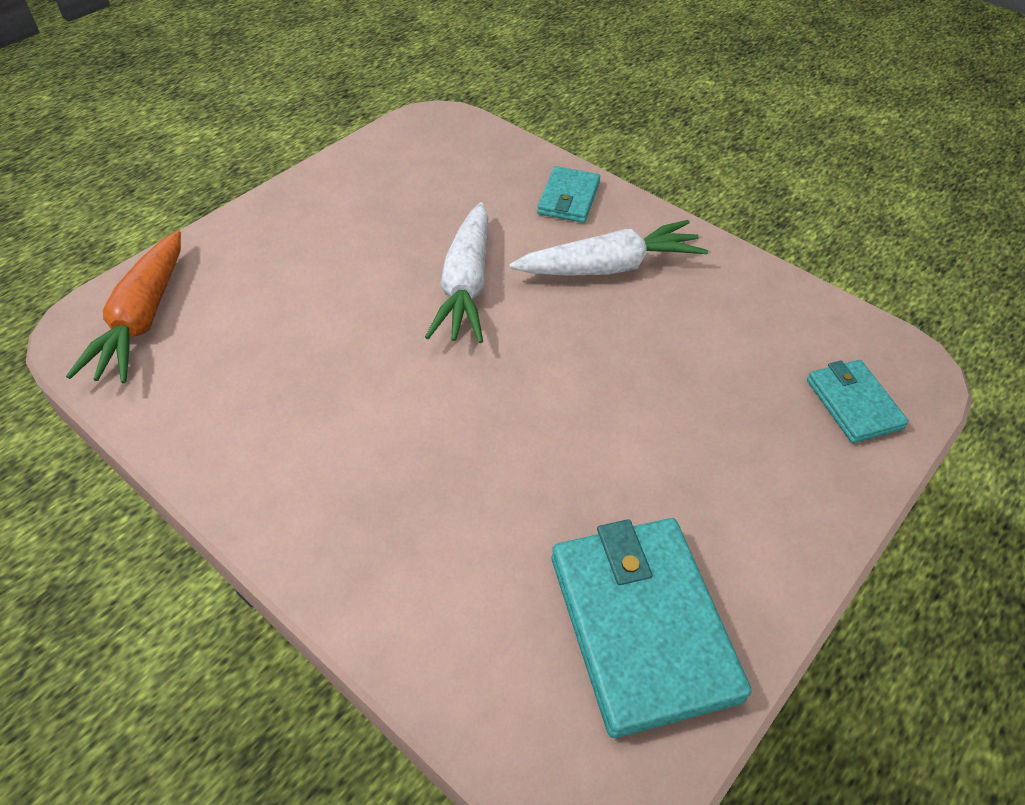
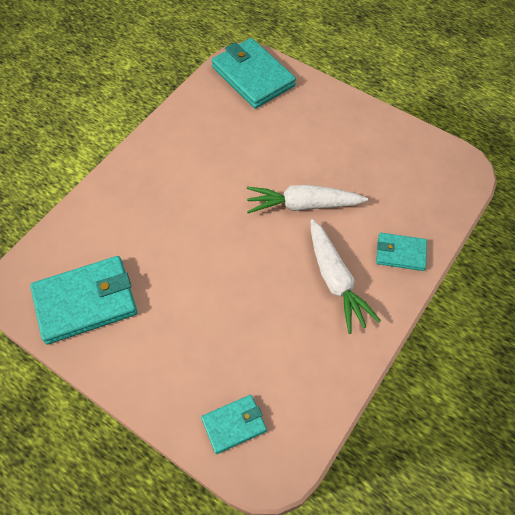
camera: 85 degrees right, 10 degrees up
(142, 319) = (252, 76): orange carrot -> turquoise wallet

